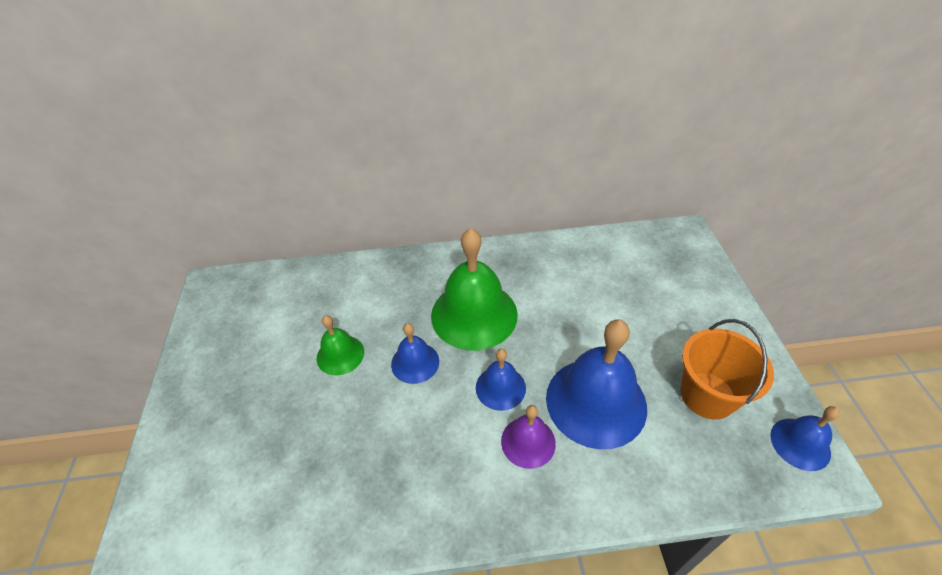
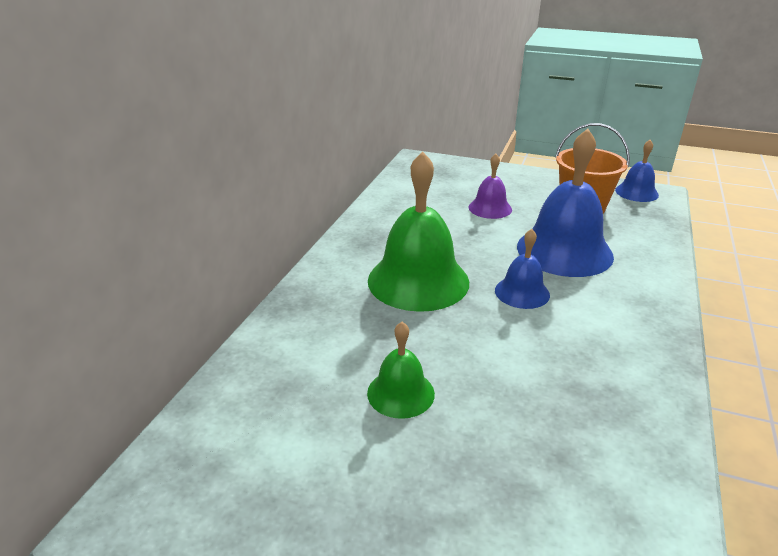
camera: 65 degrees left, 15 degrees down
(415, 362) = (455, 336): blue bell -> none
(528, 442) = (590, 296): purple bell -> purple bell (490, 208)

